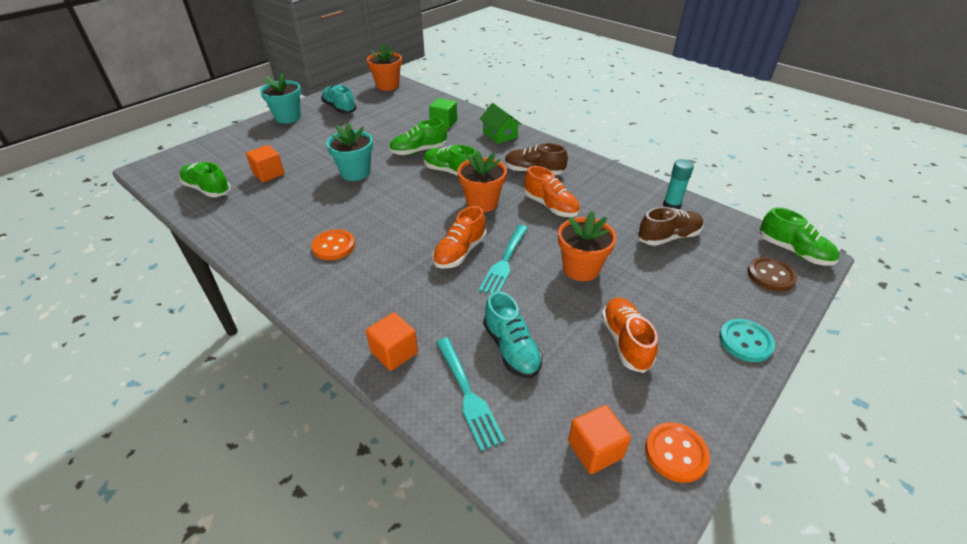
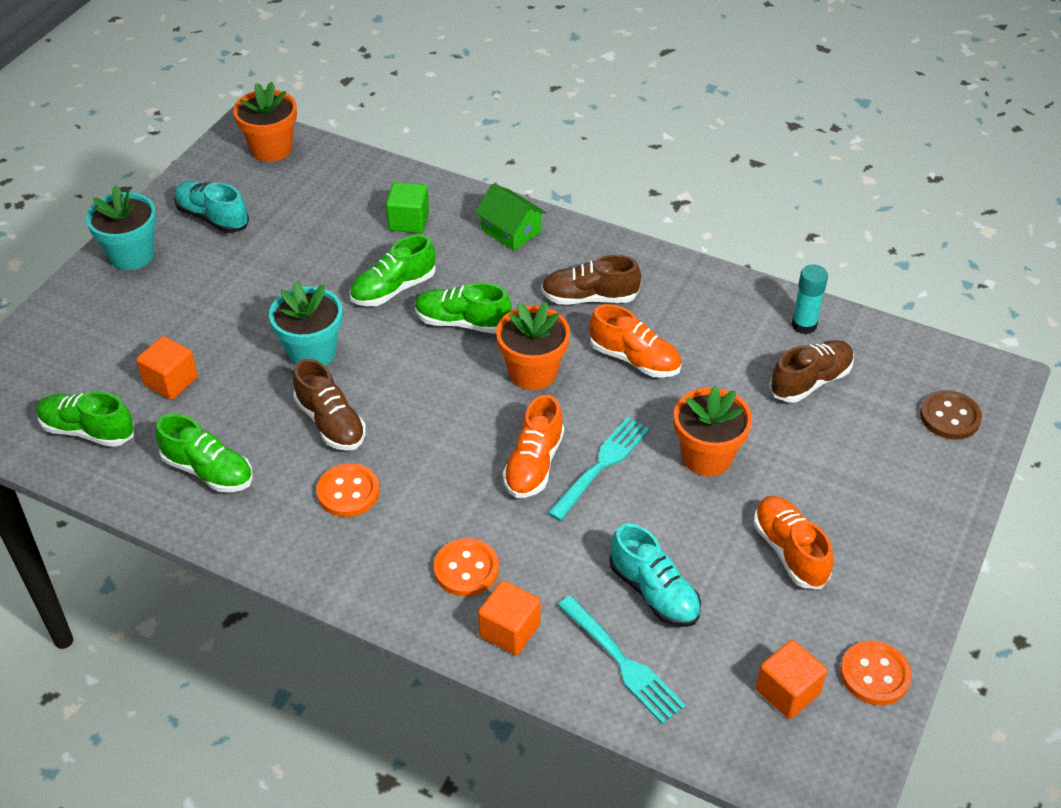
camera: 15 degrees left, 5 degrees up
(345, 208) = (331, 423): none -> brown shoe
(384, 306) = (466, 569): none -> orange button
(504, 261) = (601, 466): turquoise fork -> turquoise fork turned 150 degrees counterclockwise
(745, 341) = (930, 520): turquoise button -> none
(793, 251) = (974, 372): green shoe -> green shoe (208, 471)

